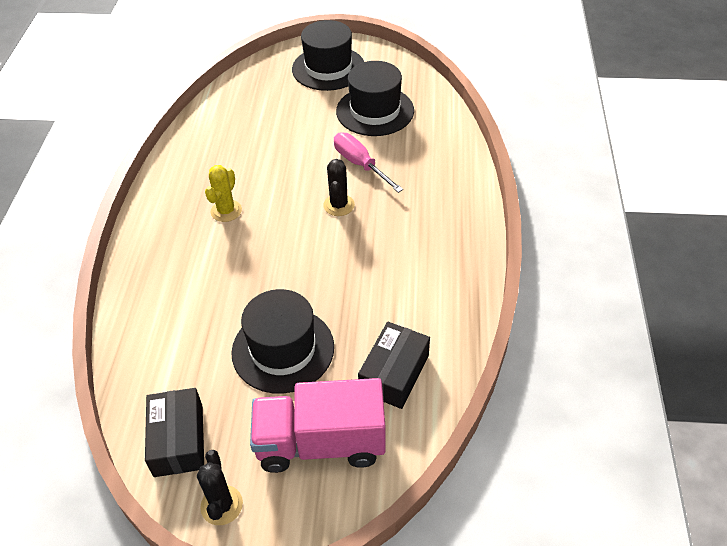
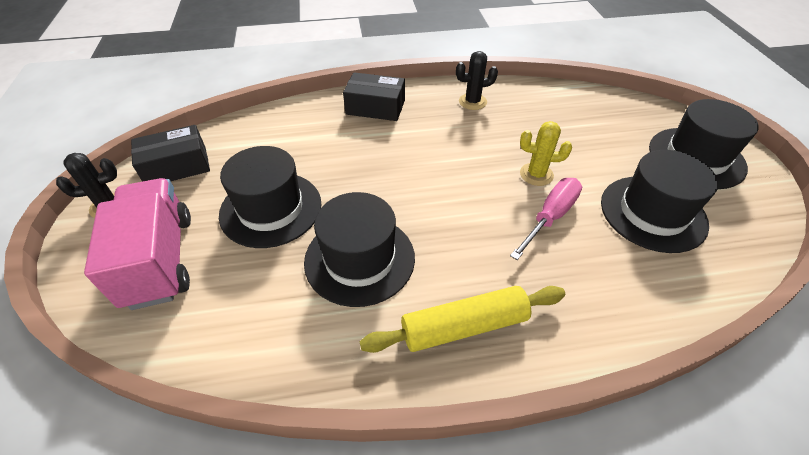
camera: 75 degrees right, 0 degrees up
(226, 211) = (434, 133): yellow cactus -> yellow cactus (536, 174)
(339, 205) = (475, 211): black cactus -> black cactus (472, 102)
(366, 288) = (359, 259): none -> black hat
(394, 373) = (241, 307): black box -> black box (375, 107)
(445, 236) = (464, 326): none -> yellow rolling pin

